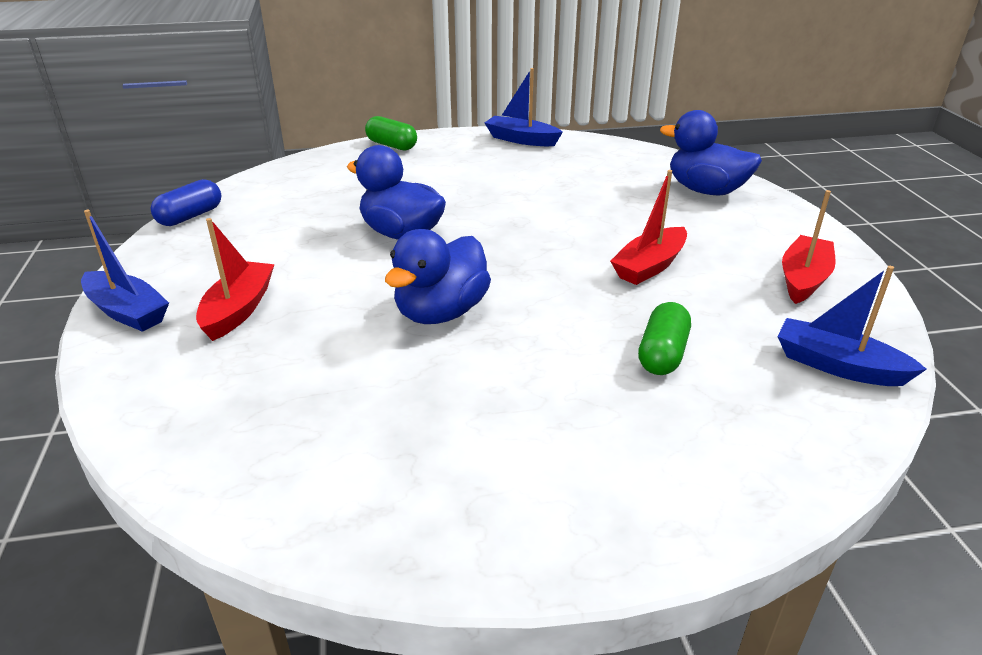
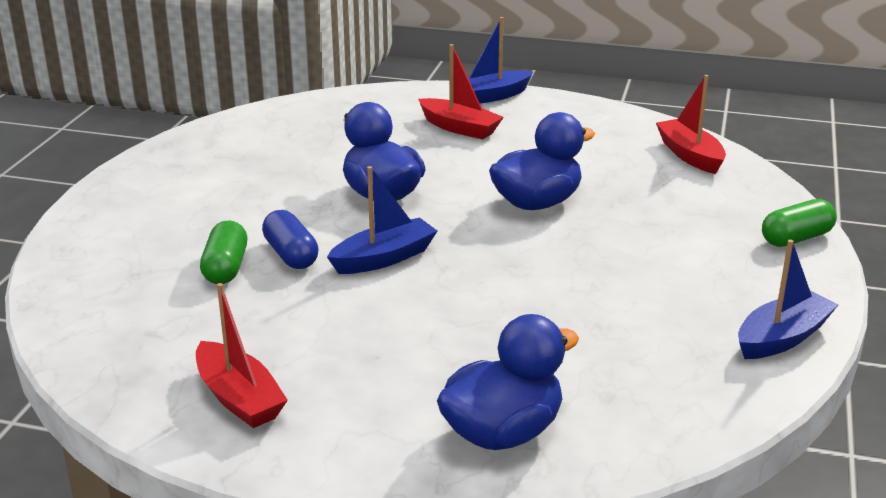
camera: 115 degrees right, 5 degrees down
(190, 216) = (644, 122): blue capsule -> blue capsule (291, 255)
(649, 266) = (356, 312): red boat -> red boat (690, 155)
(662, 354) = (226, 268): green capsule -> green capsule turned 45 degrees clockwise
(838, 366) = (113, 343): blue boat -> blue boat (384, 258)

